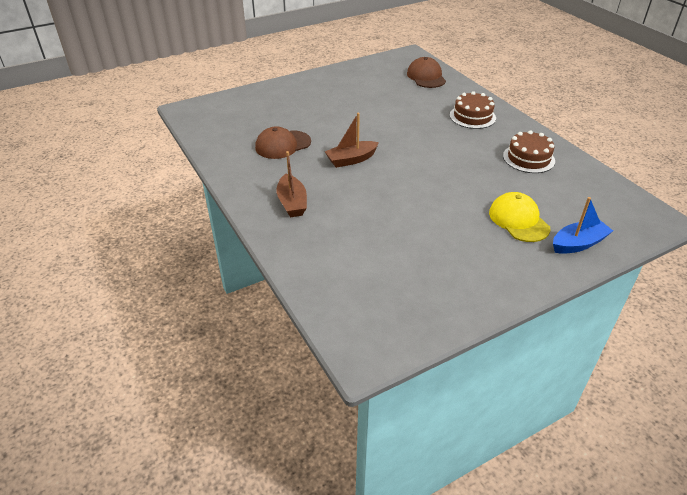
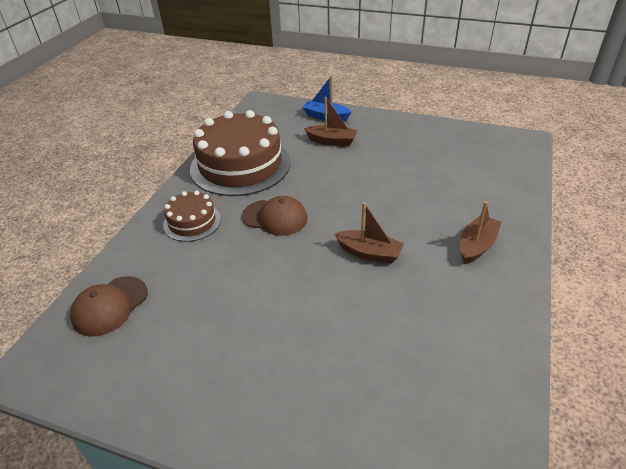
camera: 130 degrees left, 0 degrees up
(283, 145) = (414, 321): brown cap -> brown cap (275, 217)
(518, 220) = (332, 141): yellow cap -> brown boat
(528, 158) = (240, 165): brown cake -> brown cake, size x1.99

